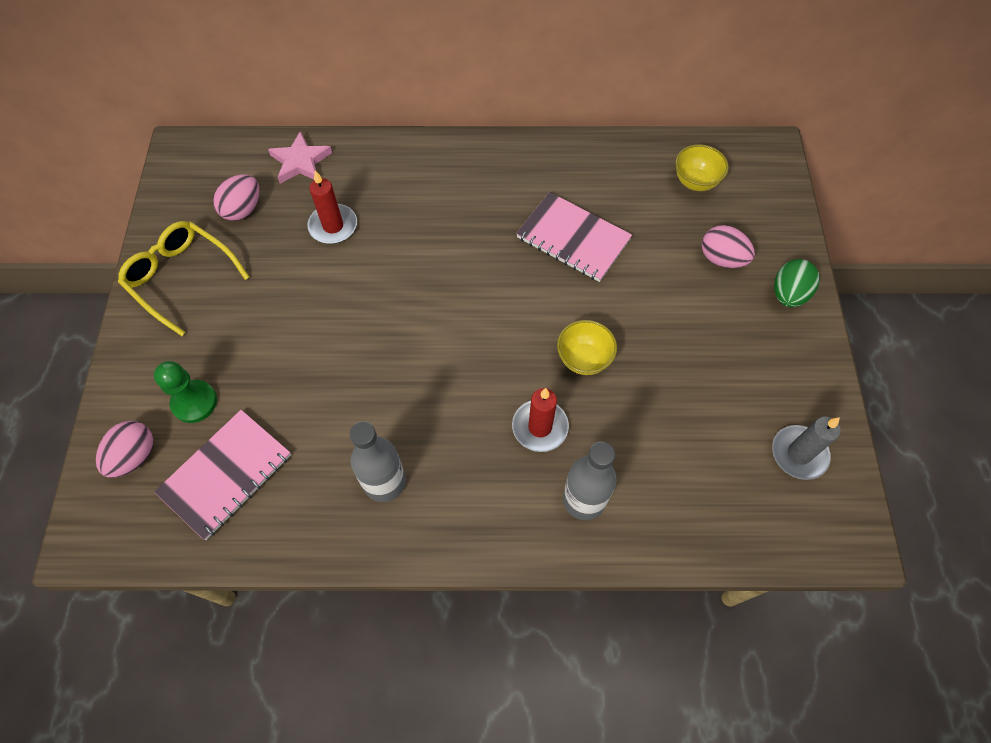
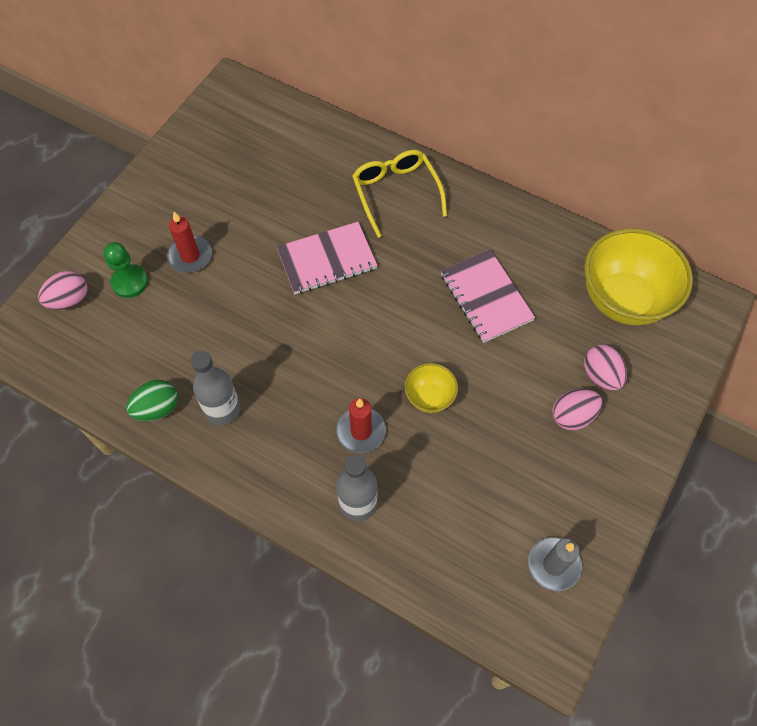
camera: 30 degrees right, 0 degrees up
(181, 277) = (174, 184): yellow glasses -> yellow glasses (396, 193)
(226, 474) = (120, 345): pink notebook -> pink notebook (327, 260)
(243, 209) = (247, 152): pink egg -> pink egg (572, 416)
(300, 162) = (312, 134): pink star -> none
(333, 226) = (305, 197): red candle -> red candle (190, 256)
(695, 182) = (624, 299): yellow bowl -> yellow bowl, size x2.07
(788, 294) = (638, 434): green egg -> green egg (157, 408)

